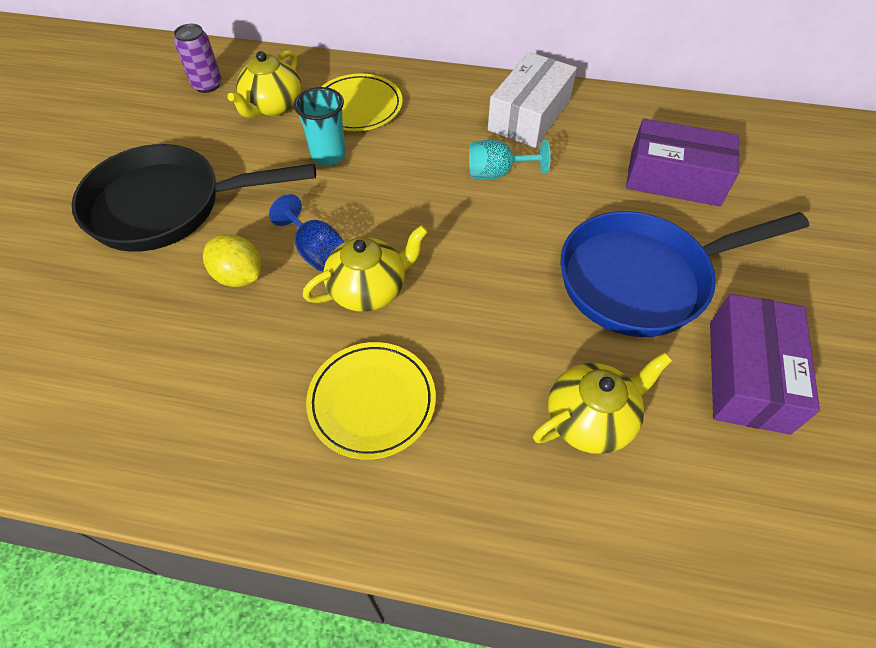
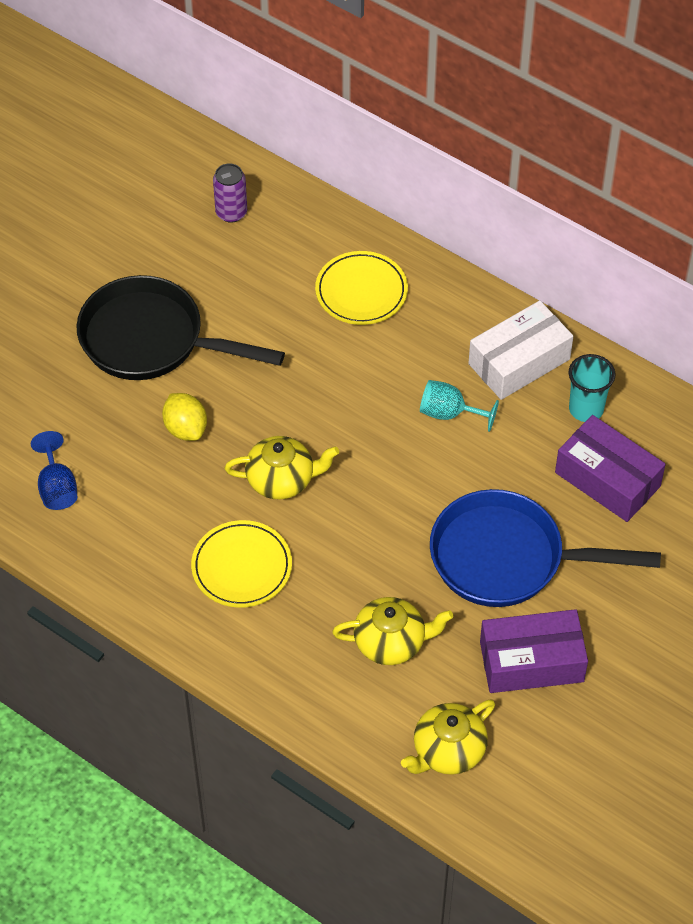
camera: 25 degrees right, 0 degrees up
(273, 107) = (282, 262): yellow teapot -> yellow teapot (448, 751)
(316, 251) = (255, 429): blue goblet -> blue goblet (57, 487)
(328, 155) = (308, 338): turquoise cup -> turquoise cup (586, 409)
(747, 375) = (531, 661): purple box -> purple box turned 45 degrees clockwise

